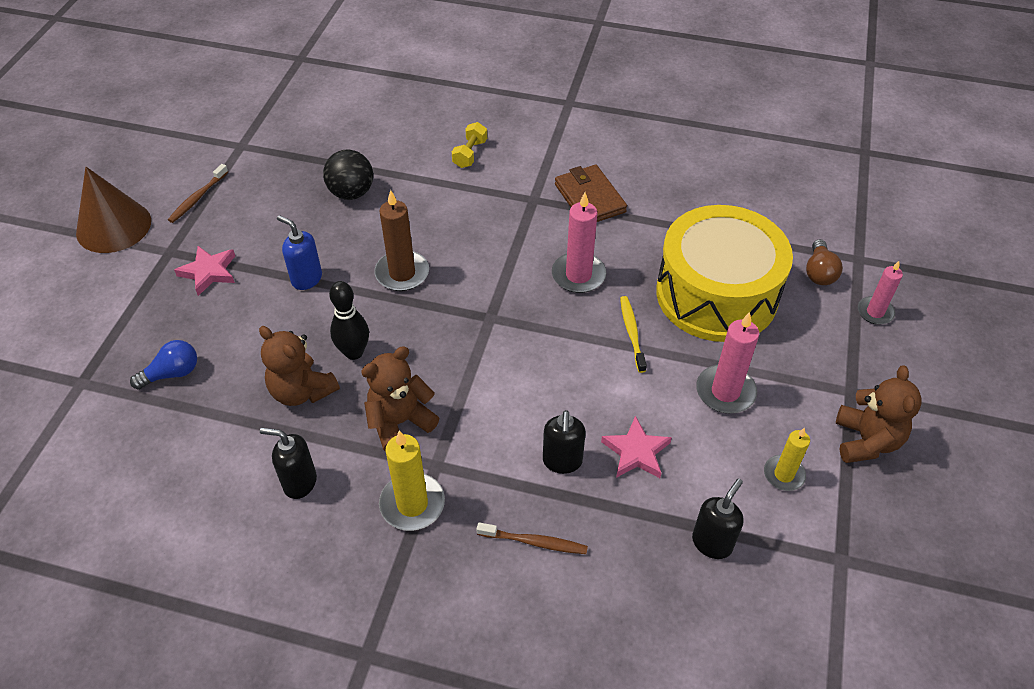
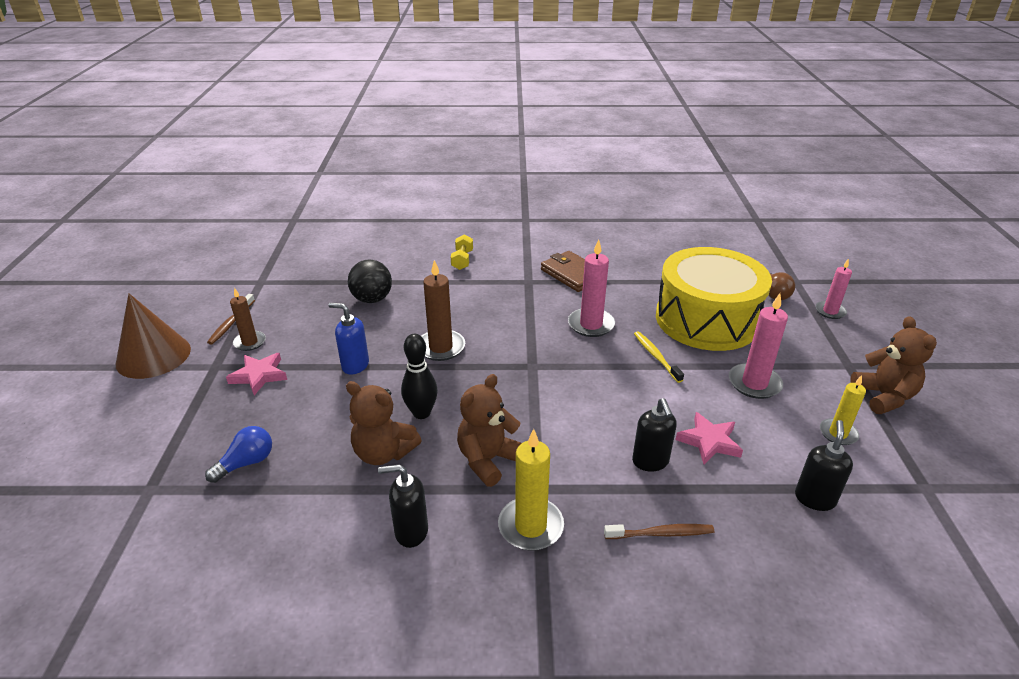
camera: 15 degrees left, 15 degrees down
(210, 227) = (250, 342): none -> brown candle

